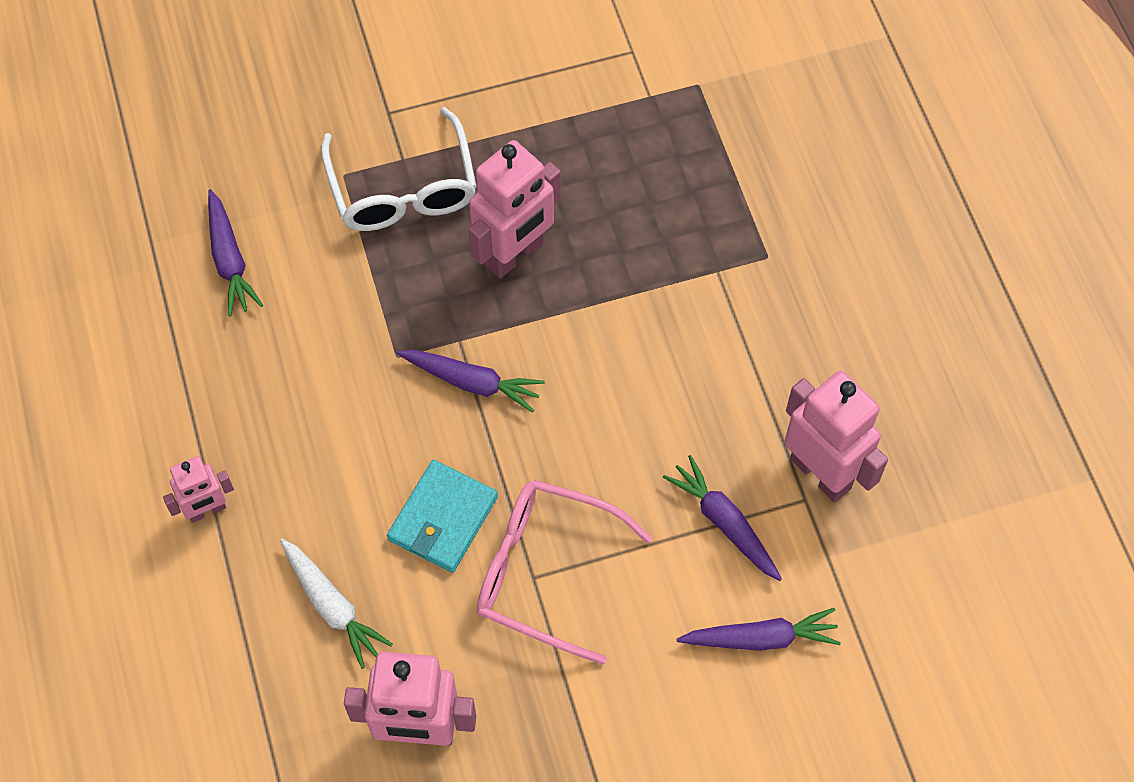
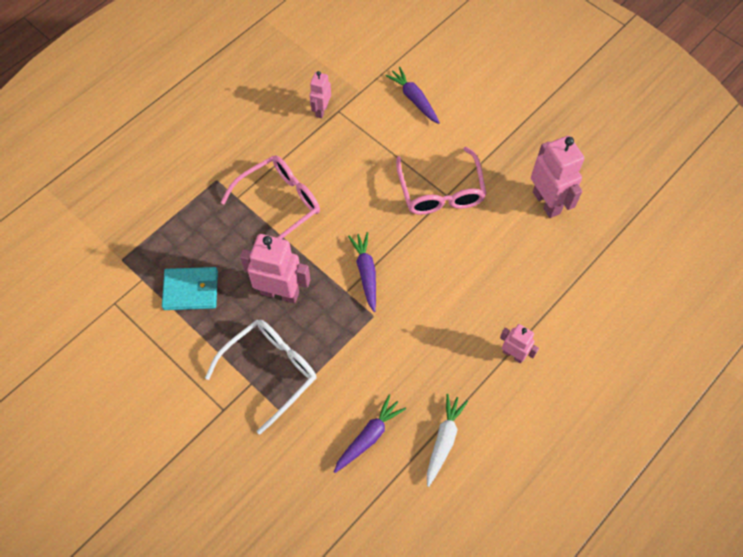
camera: 120 degrees left, 0 degrees up
(332, 606) = (518, 269): white carrot -> white carrot (443, 440)
(443, 518) = (444, 246): turquoise wallet -> turquoise wallet (191, 290)
(669, 325) = (280, 203): none -> pink glasses
(724, 523) = (370, 135): purple carrot -> none
(821, 473) = (321, 110): pink robot -> pink robot, size x0.57

